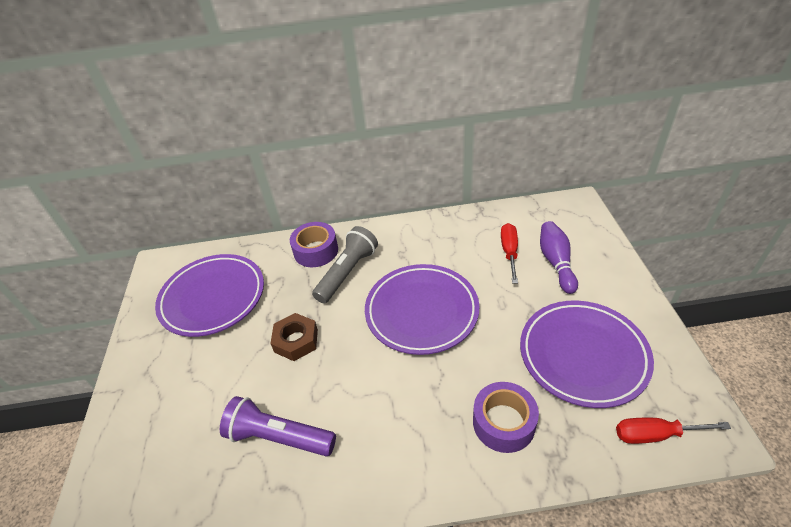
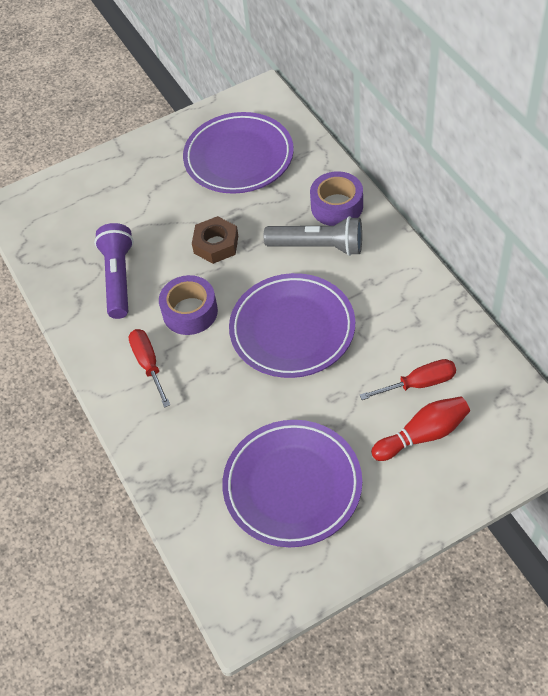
camera: 70 degrees right, 10 degrees up
(503, 423) = (189, 435): purple tape -> purple tape (190, 312)
(556, 262) = (423, 435): purple bowling pin -> red bowling pin
(655, 435) = (220, 562): red screwdriver -> red screwdriver (148, 364)

